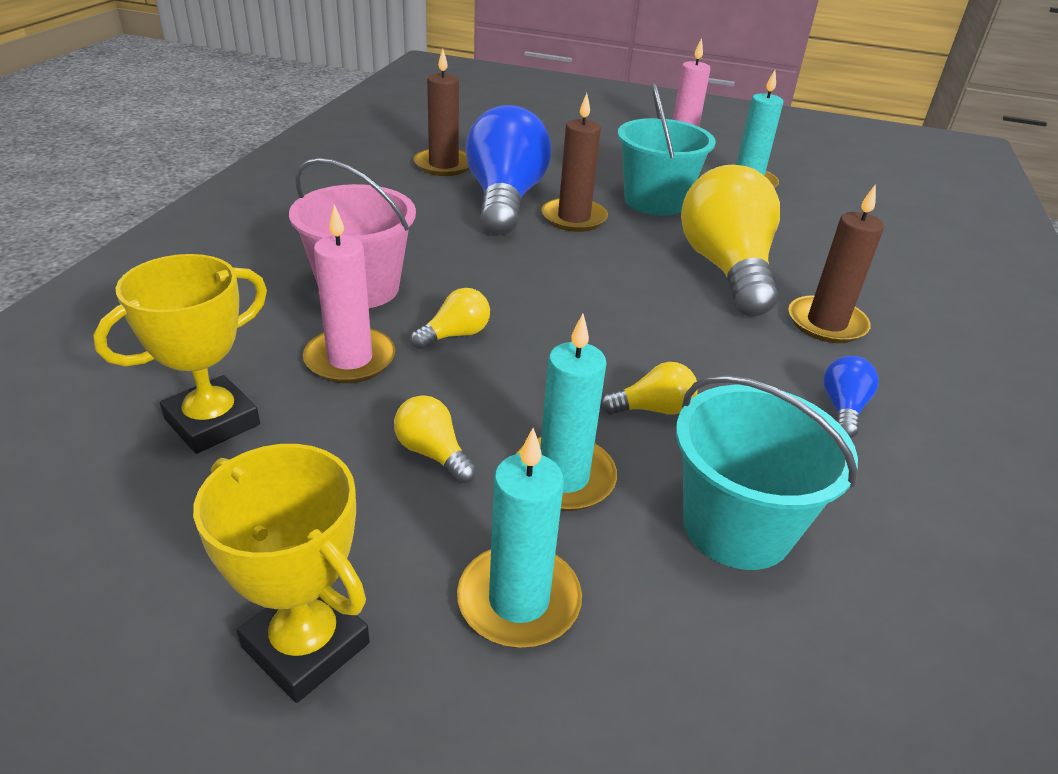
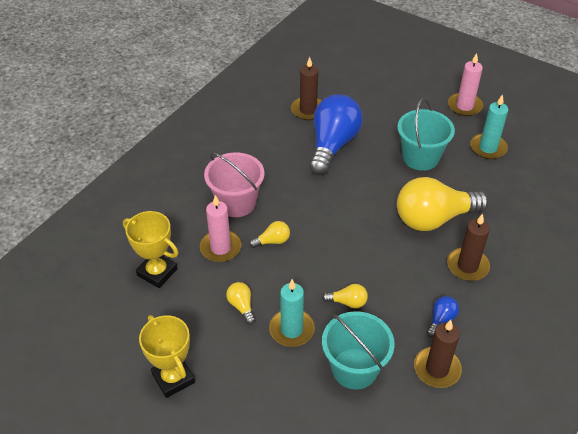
camera: 20 degrees right, 10 degrees up
(212, 422) = (157, 272): yellow trophy -> yellow trophy turned 60 degrees clockwise
(519, 600) = (253, 379): turquoise candle -> none
(574, 218) = (366, 165): brown candle -> brown candle (437, 369)
(726, 269) = (434, 218): yellow light bulb -> yellow light bulb turned 120 degrees counterclockwise

